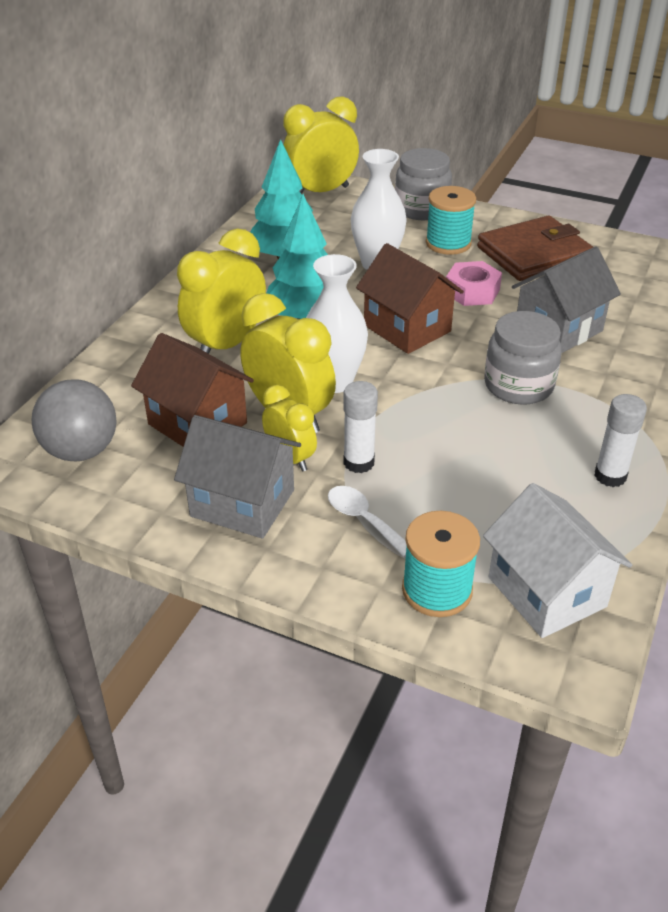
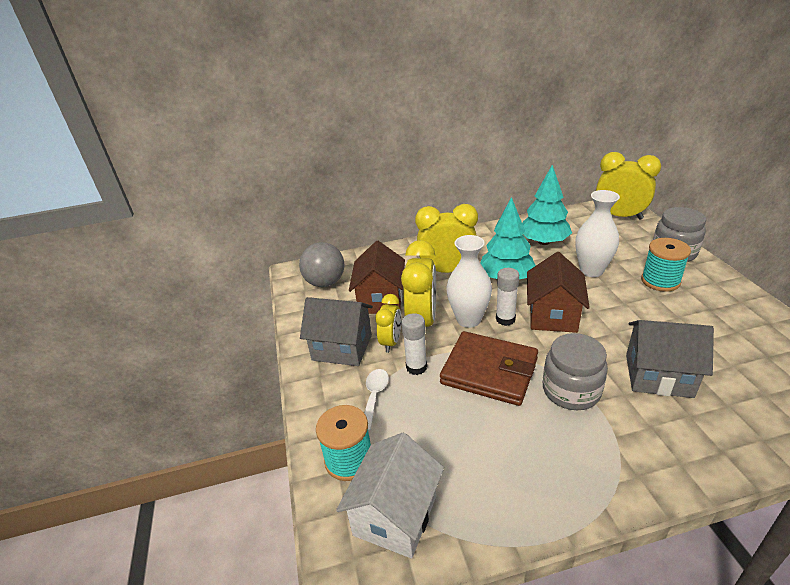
camera: 55 degrees right, 5 degrees down
(242, 503) = (342, 347): grey house -> grey house turned 60 degrees counterclockwise
(472, 291) = (630, 317): pink nut -> none
(533, 254) = (718, 318): brown wallet -> brown wallet (489, 371)
(610, 476) = (543, 489): white glue stick -> white glue stick (505, 319)

